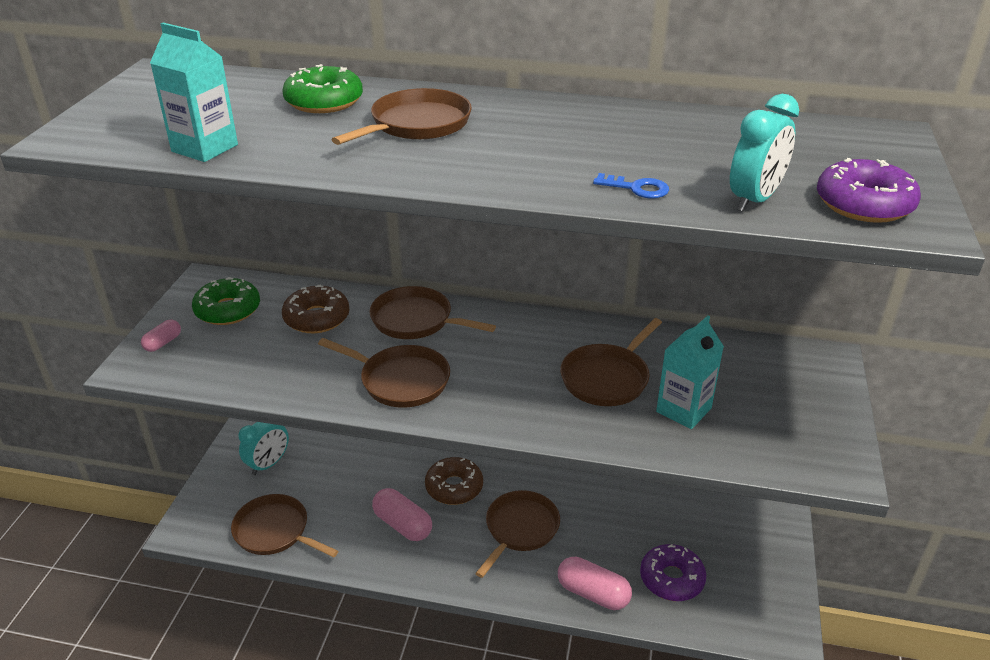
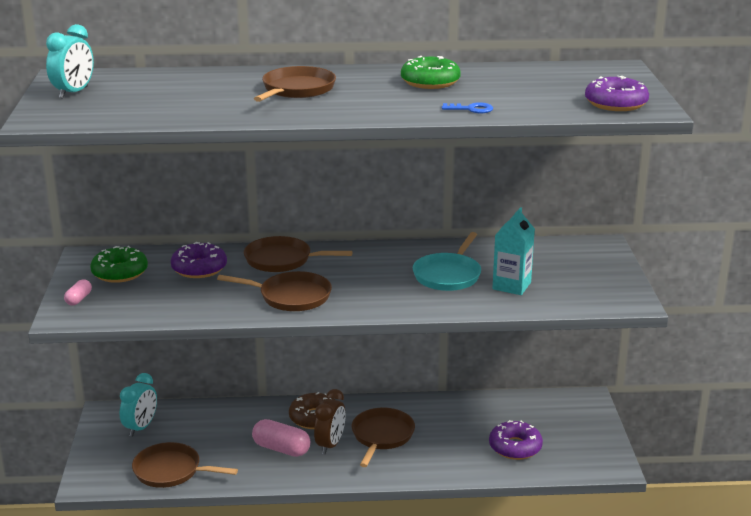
camera: 15 degrees left, 10 degrees down
(205, 148) = (153, 116): turquoise carton -> none
(317, 318) = (199, 268): brown donut -> purple donut
(324, 101) = (216, 83): green donut -> green donut (430, 82)
(458, 530) = (330, 445): none -> brown clock
(593, 593) = (457, 466): pink capsule -> none
(607, 378) = (448, 275): brown pan -> turquoise pan
(754, 200) = (548, 108): turquoise clock -> turquoise clock (74, 93)

